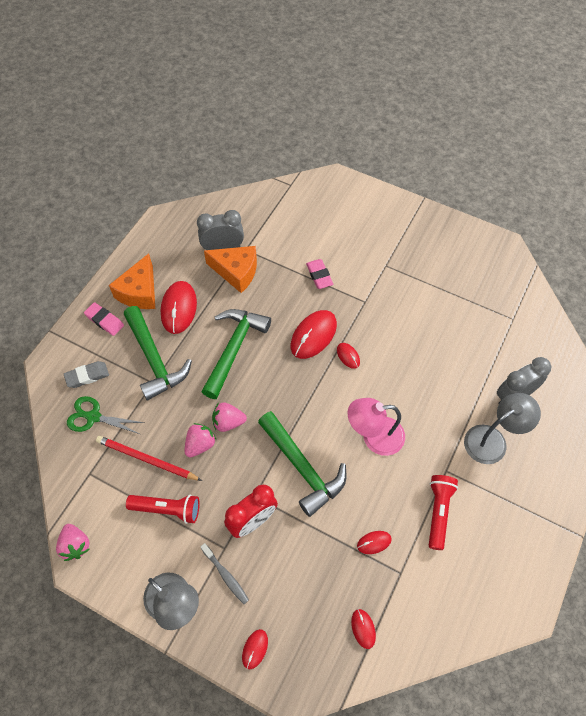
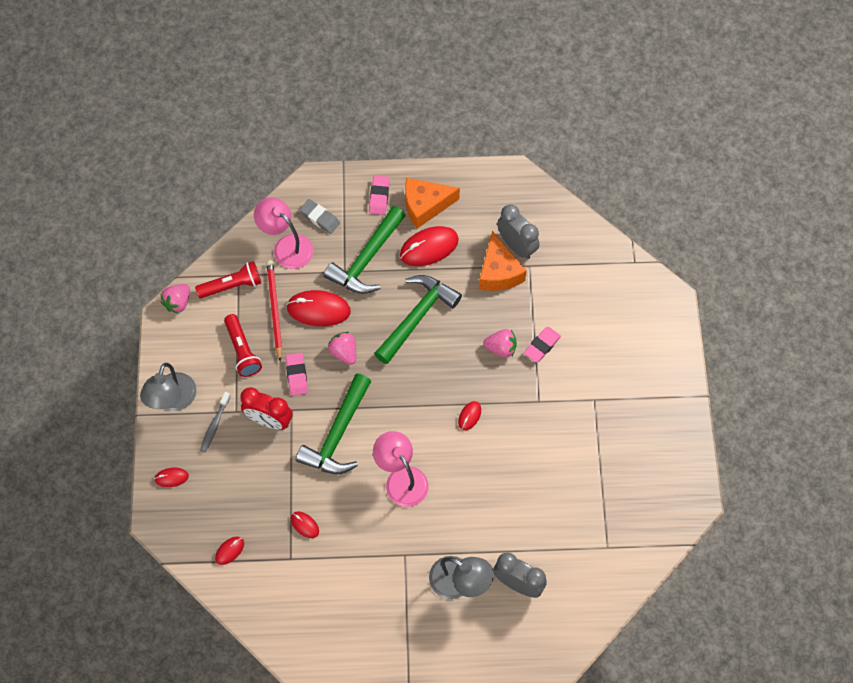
camera: 60 degrees right, 5 degrees up
(93, 417) = (287, 246): green scissors -> pink lamp
(200, 444) = (311, 342): pink strawberry -> pink strawberry (501, 348)
(224, 473) = (297, 375): none -> pink eraser
(234, 348) = (417, 316): green hammer -> green hammer turned 45 degrees counterclockwise
(313, 335) = (472, 375): red mouse -> red mouse (318, 309)
(438, 512) = (361, 565): red flashlight -> red flashlight (232, 285)

